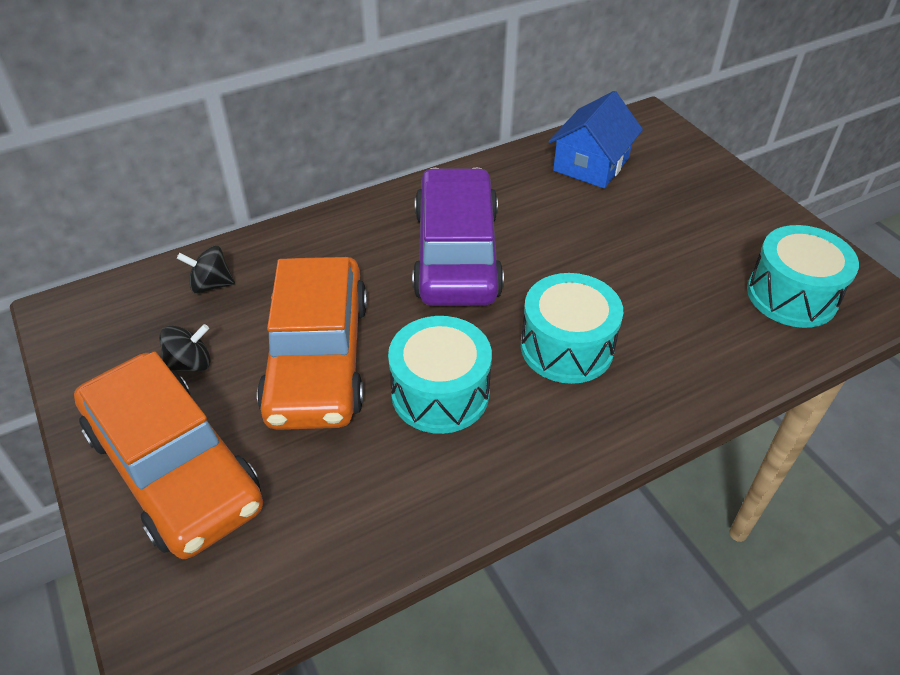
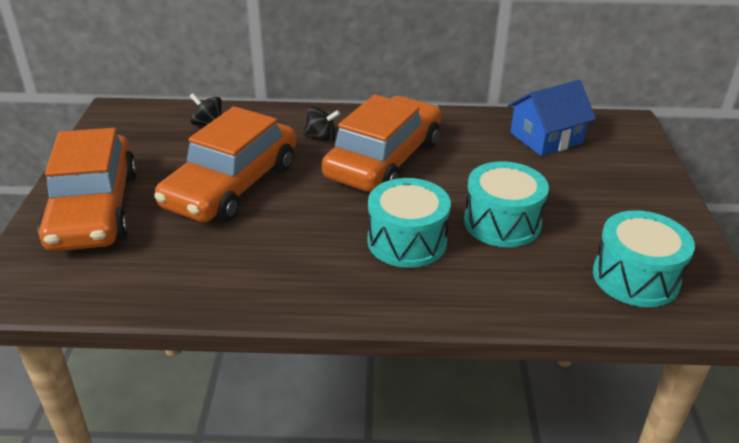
camera: 30 degrees right, 10 degrees down
(190, 364) = (155, 161): black spinning top -> black spinning top (321, 137)
(440, 393) = (289, 233): turquoise drum -> turquoise drum (502, 222)
(456, 253) = (384, 159): purple car -> orange car

